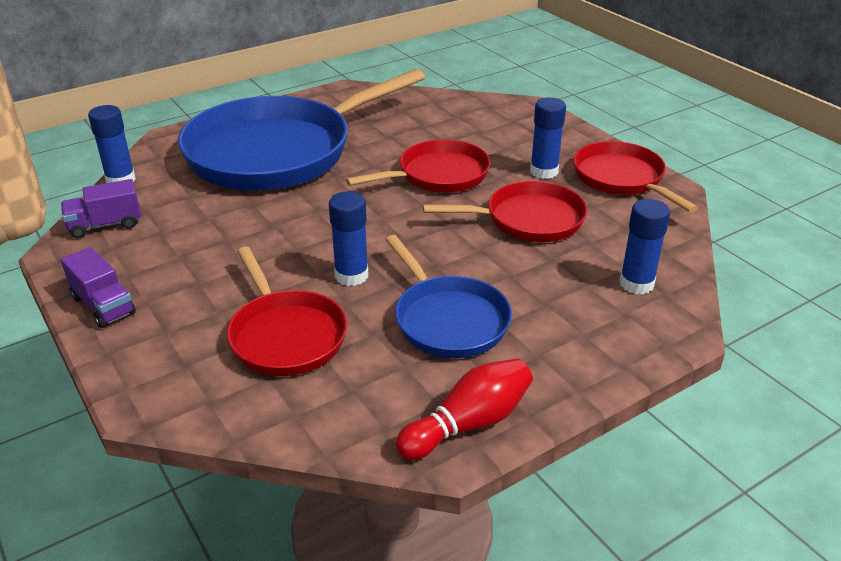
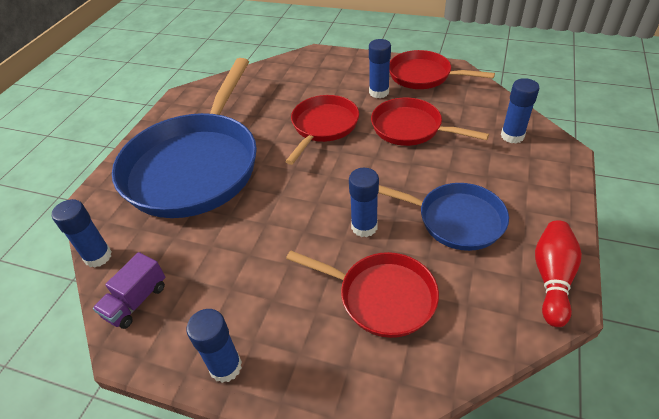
camera: 35 degrees left, 10 degrees up
(103, 305) = (225, 367): purple truck -> blue glue stick
(527, 220) = (411, 128): red pan -> red pan turned 105 degrees counterclockwise

